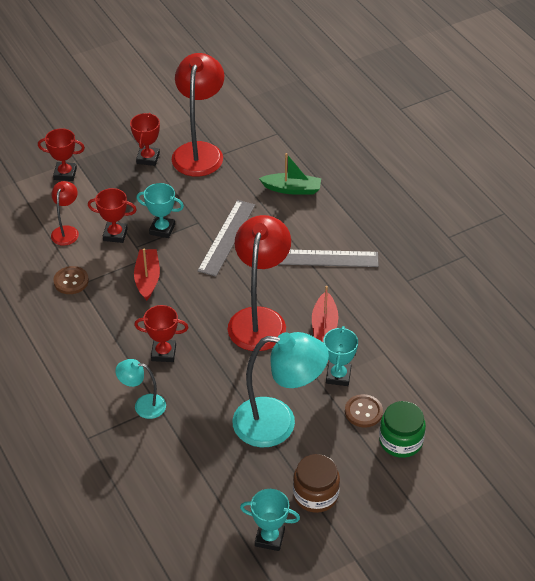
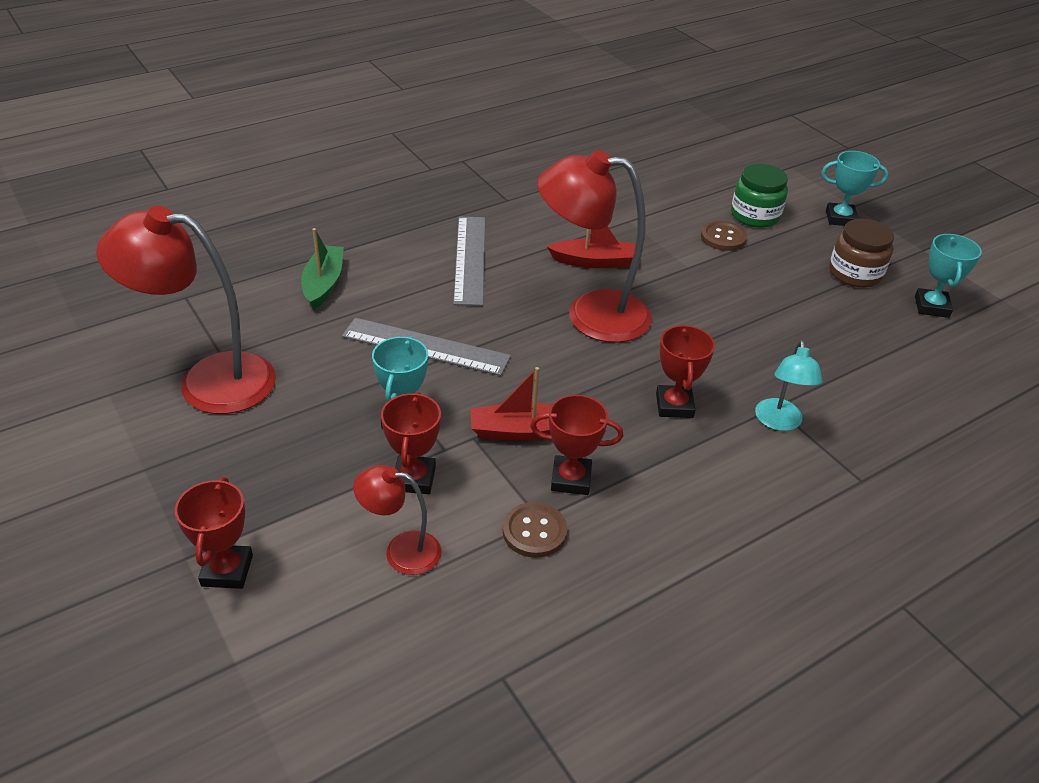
camera: 95 degrees left, 5 degrees down
(148, 158) = (209, 446): red trophy -> red trophy (571, 479)
(278, 423) = (764, 300): turquoise lamp -> none
(338, 376) = (674, 253): turquoise trophy -> turquoise trophy (840, 218)

